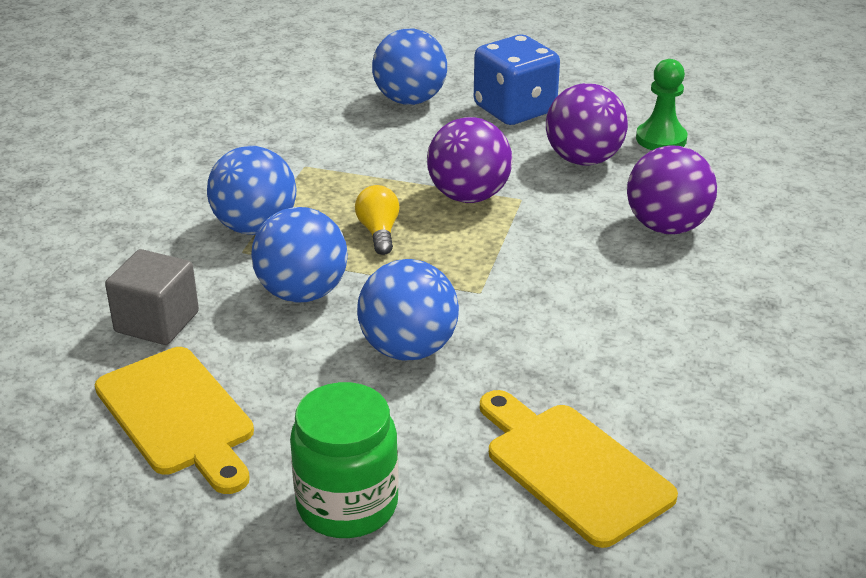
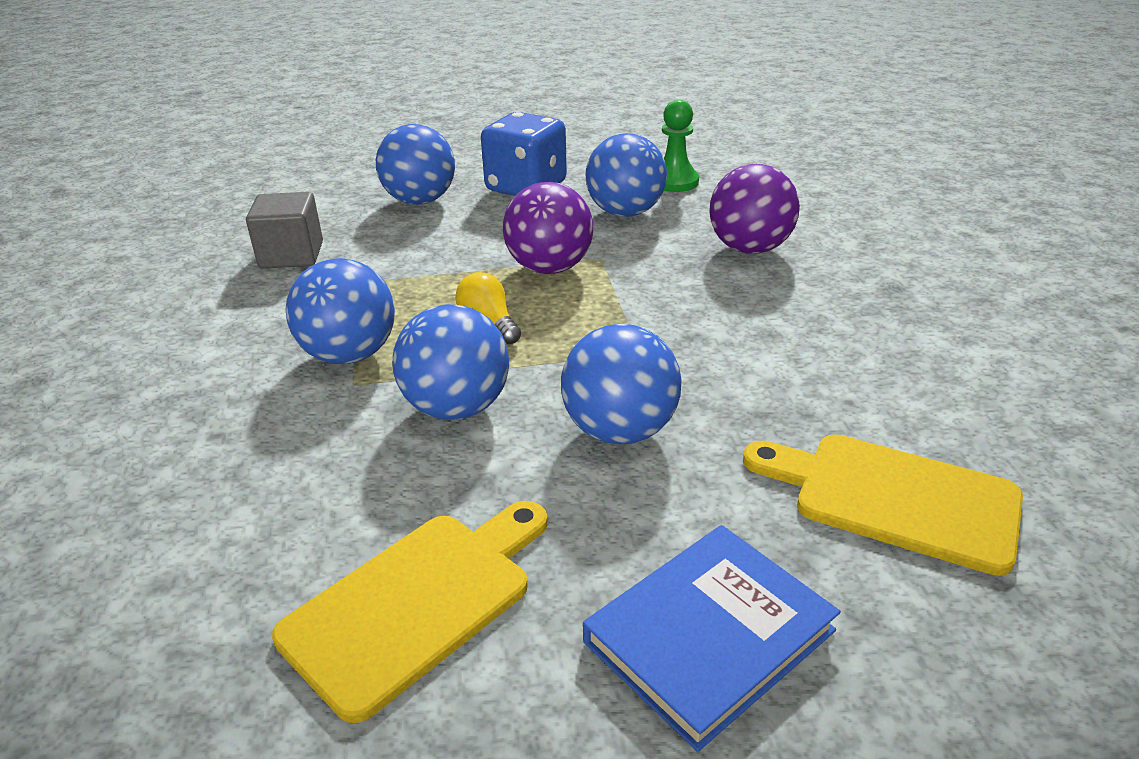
camera: 25 degrees left, 0 degrees up
(157, 322) = (305, 494): grey cube -> grey cube (291, 255)
(178, 416) = (416, 602): yellow cutting board -> yellow cutting board turned 75 degrees counterclockwise
(347, 505) = (709, 636): green jar -> blue book
(583, 160) = (625, 212): purple ball -> blue ball

